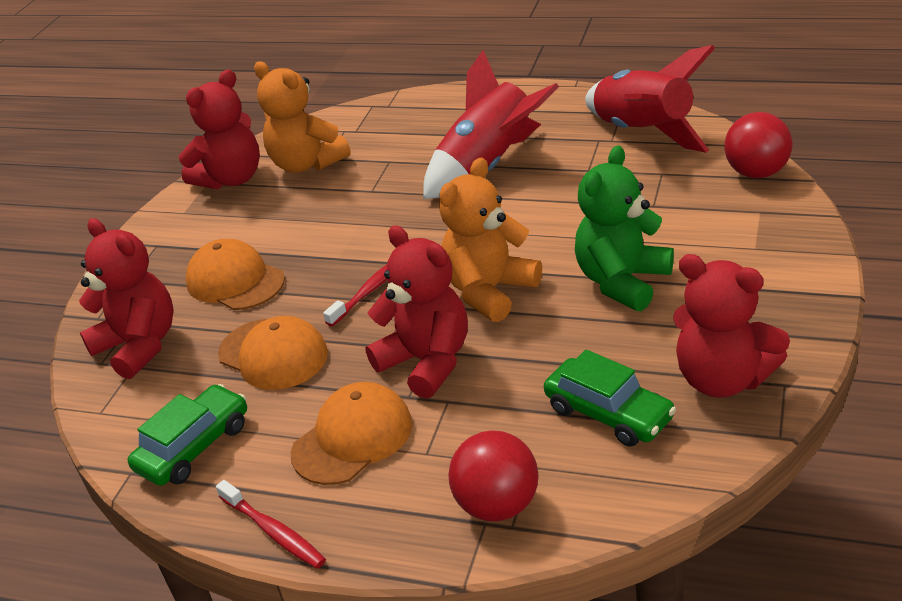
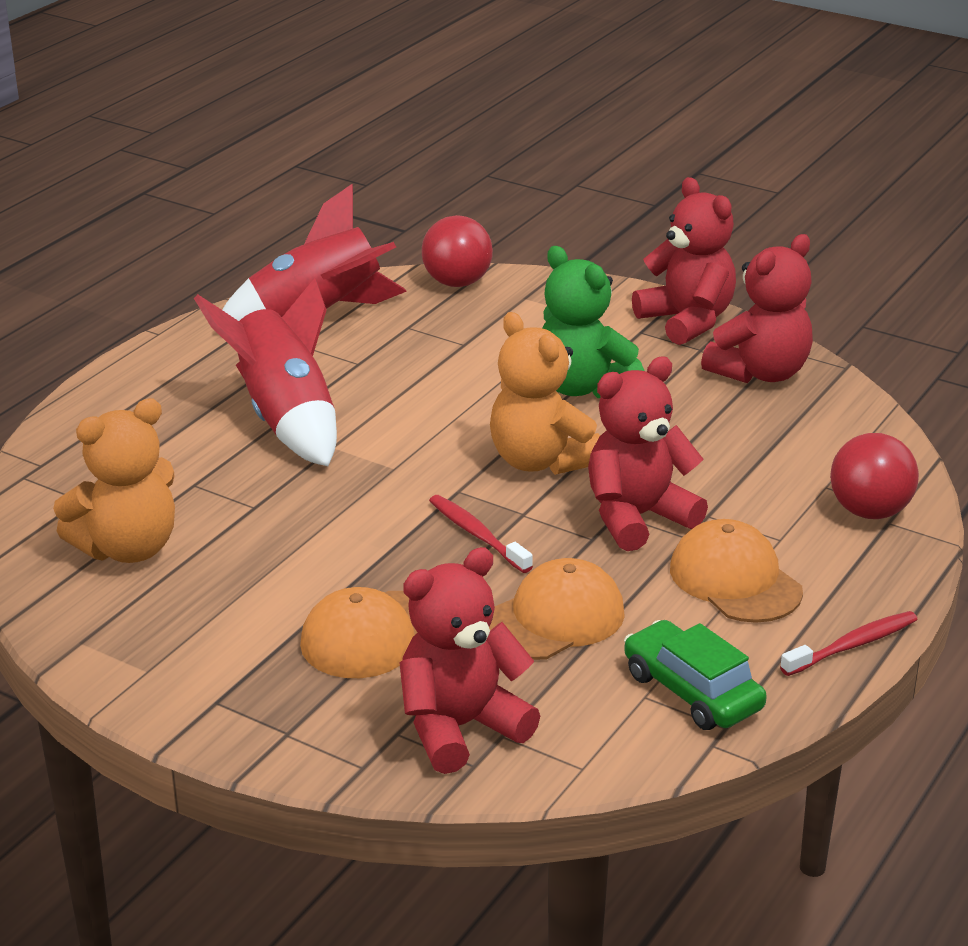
camera: 80 degrees left, 5 degrees down
(231, 179) = (97, 618): red teddy bear -> red teddy bear (687, 321)
(609, 413) = (775, 434): green car -> none

